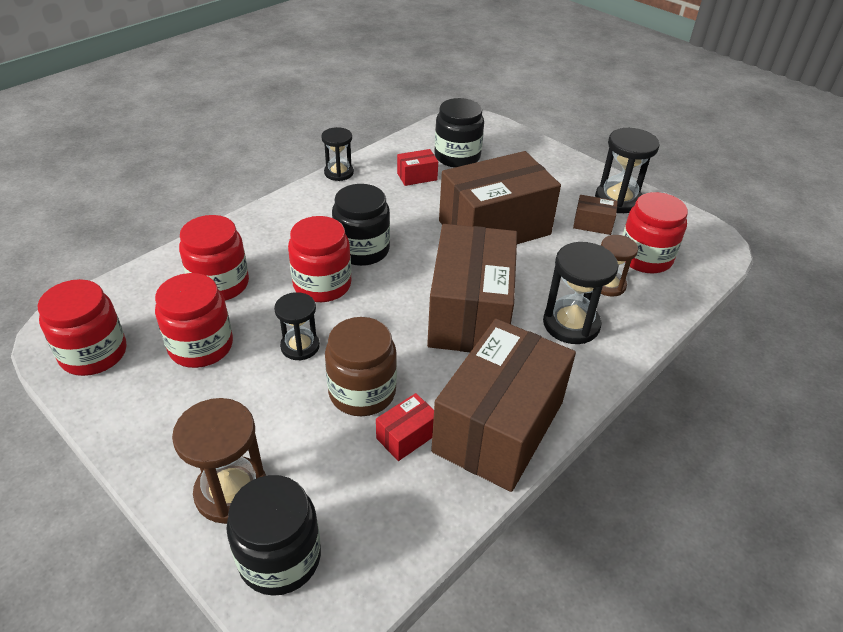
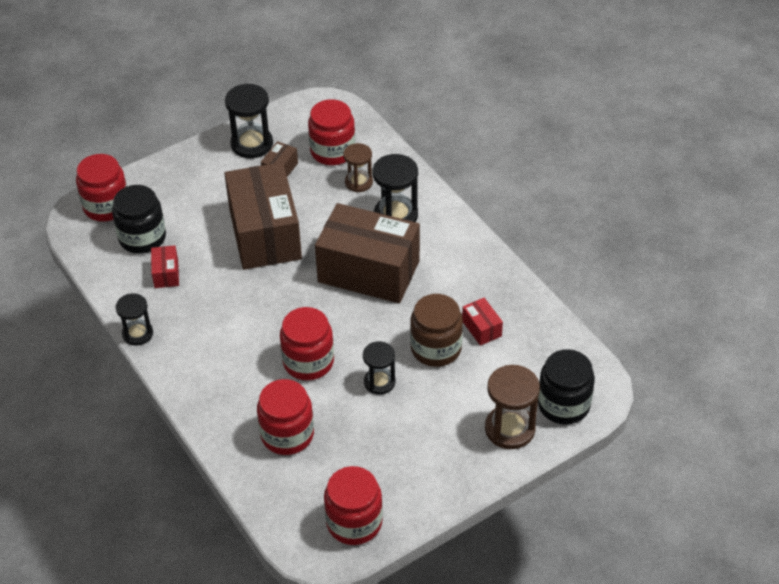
camera: 75 degrees left, 5 degrees up
(201, 346) = (363, 447): red jar -> red jar (106, 206)
(362, 250) = (268, 329): black jar -> none
(499, 427) = (483, 278): brown box -> none

